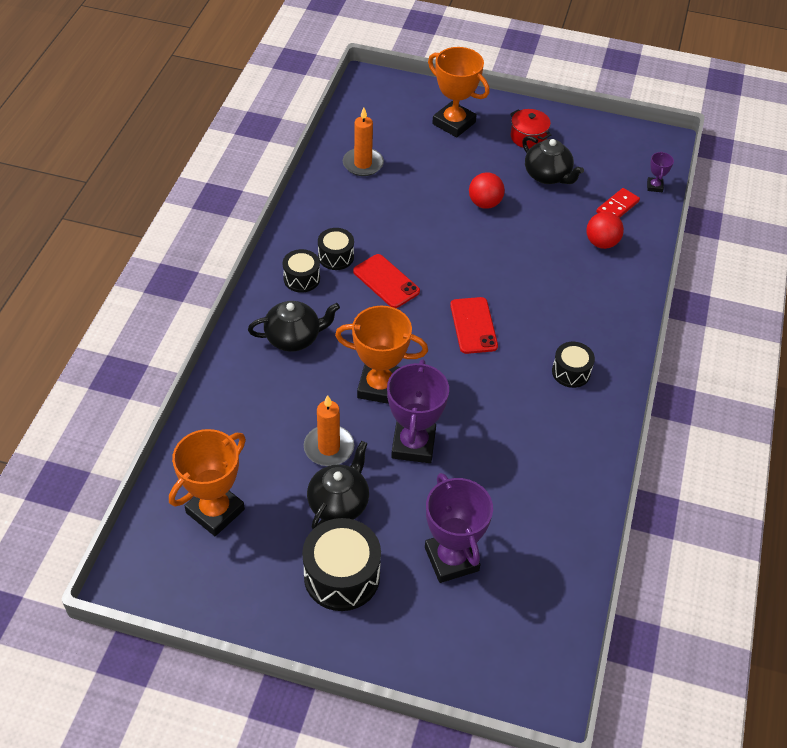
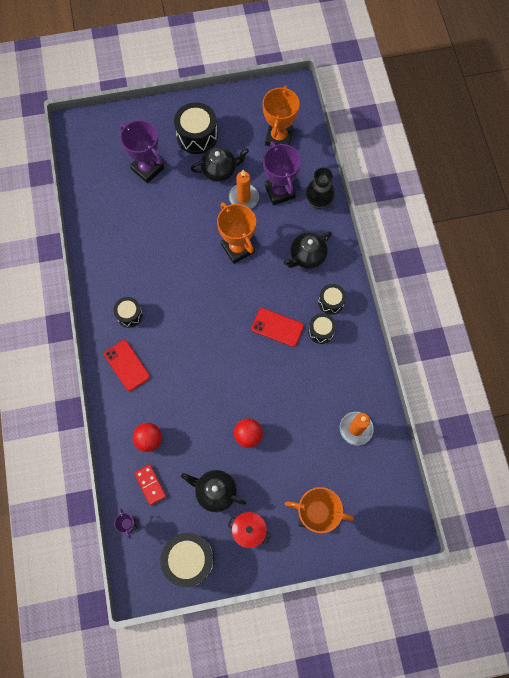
camera: 155 degrees right, 20 degrees up
(227, 394) = (318, 202): none -> black vase
(339, 503) = (220, 170): black teapot -> black teapot turned 105 degrees counterclockwise
(379, 386) = (238, 248): orange trophy -> orange trophy turned 75 degrees clockwise
(413, 444) = (199, 221): purple trophy -> purple trophy (280, 191)
(473, 325) = (204, 320): red phone -> red phone (127, 365)
(602, 141) = (189, 559): none -> black drum
(617, 207) = (150, 484): red domino -> red domino turned 45 degrees counterclockwise

